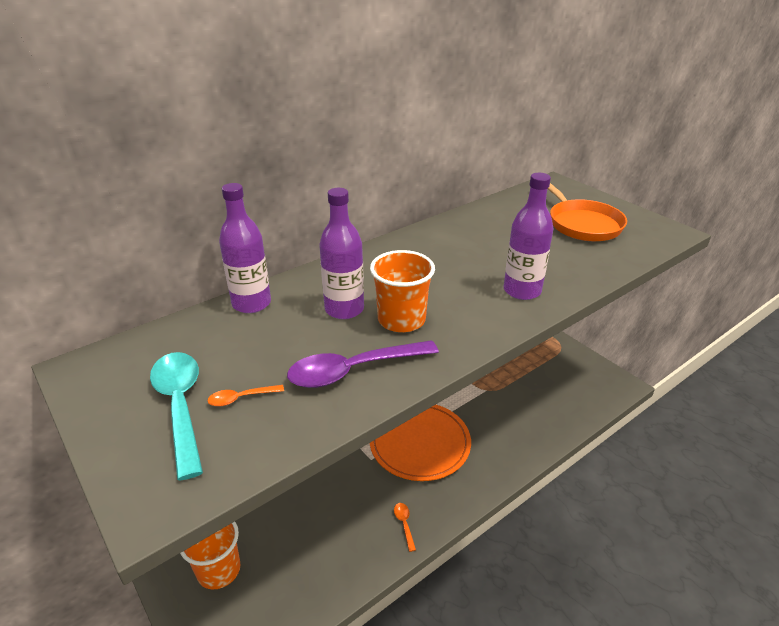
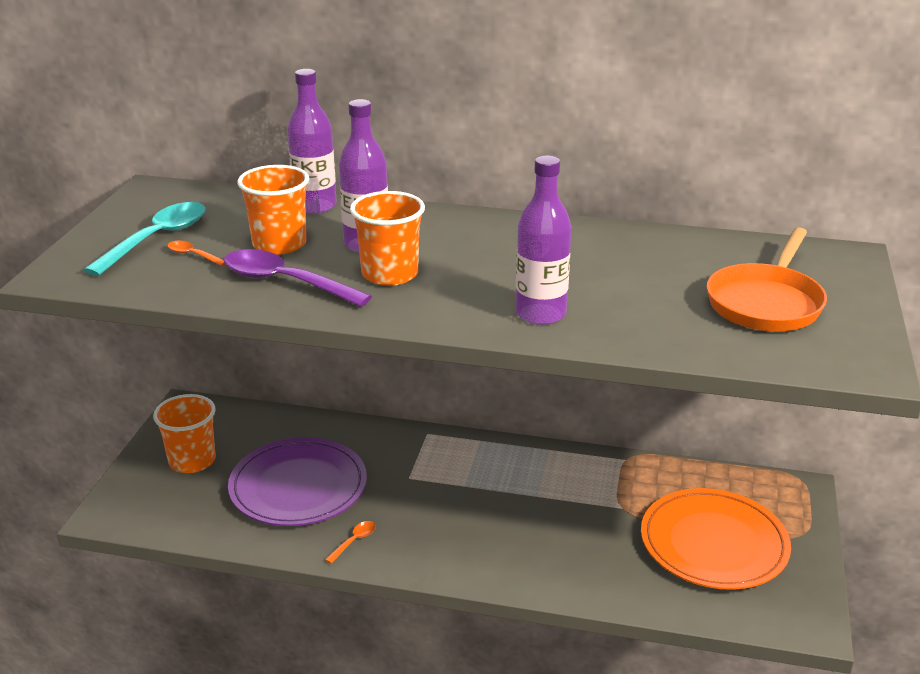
camera: 50 degrees right, 5 degrees down
(288, 346) = (279, 244): none -> orange cup
(319, 521) = (298, 487): none -> purple plate
(419, 443) = (471, 498): orange plate -> orange plate (713, 543)

